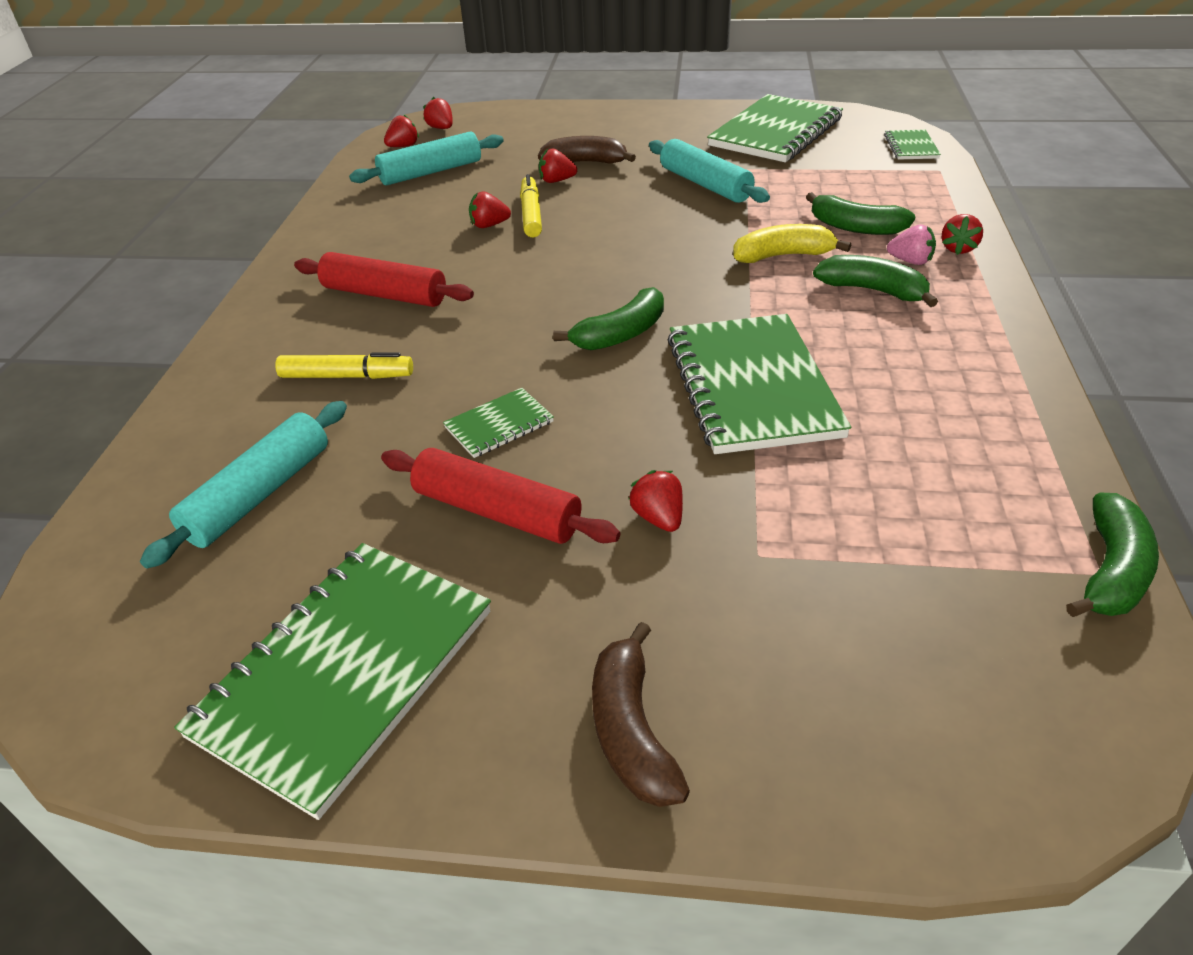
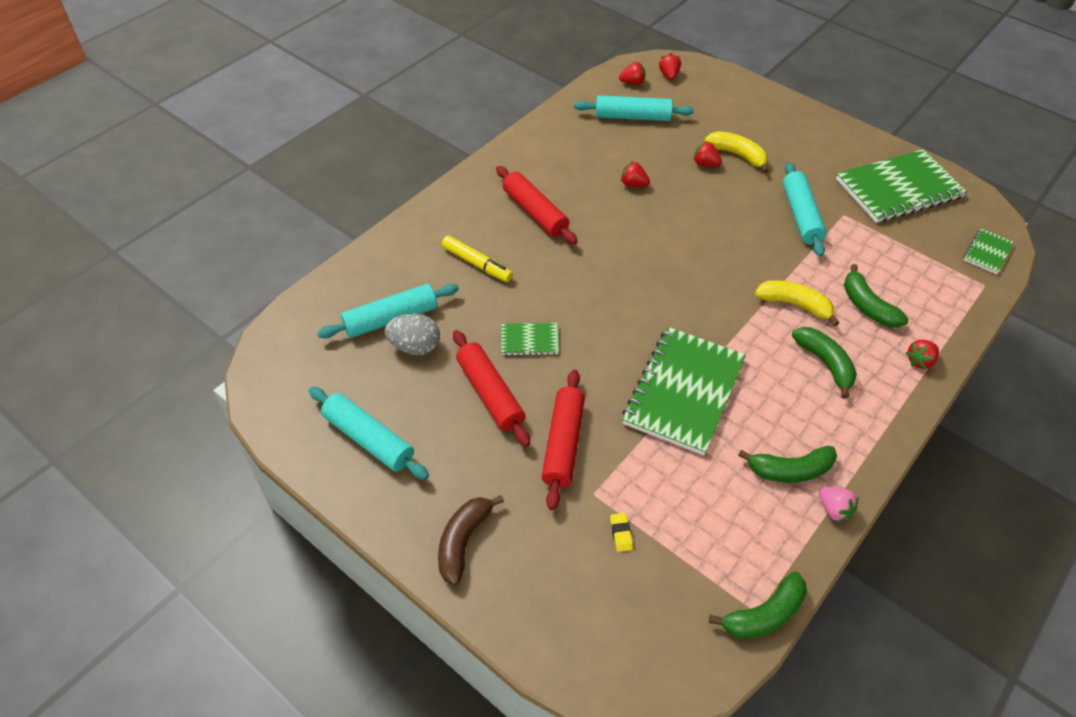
camera: 30 degrees right, 10 degrees up
(328, 510) = (415, 346): none -> grey egg
(345, 672) = (369, 439): green notebook -> turquoise rolling pin
(531, 214) = (666, 187): yellow marker -> none
(585, 162) = (737, 155): brown banana -> yellow banana
(621, 334) = (642, 313): green banana -> green banana (790, 470)
(658, 517) = (563, 443): red strawberry -> red rolling pin
(843, 582) = (621, 533): none -> yellow eraser
(910, 261) = (875, 354): pink strawberry -> pink strawberry (833, 509)

